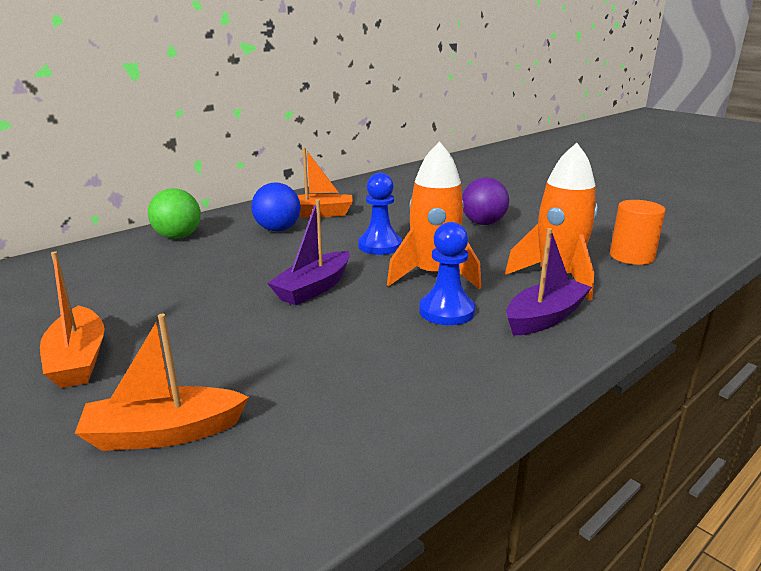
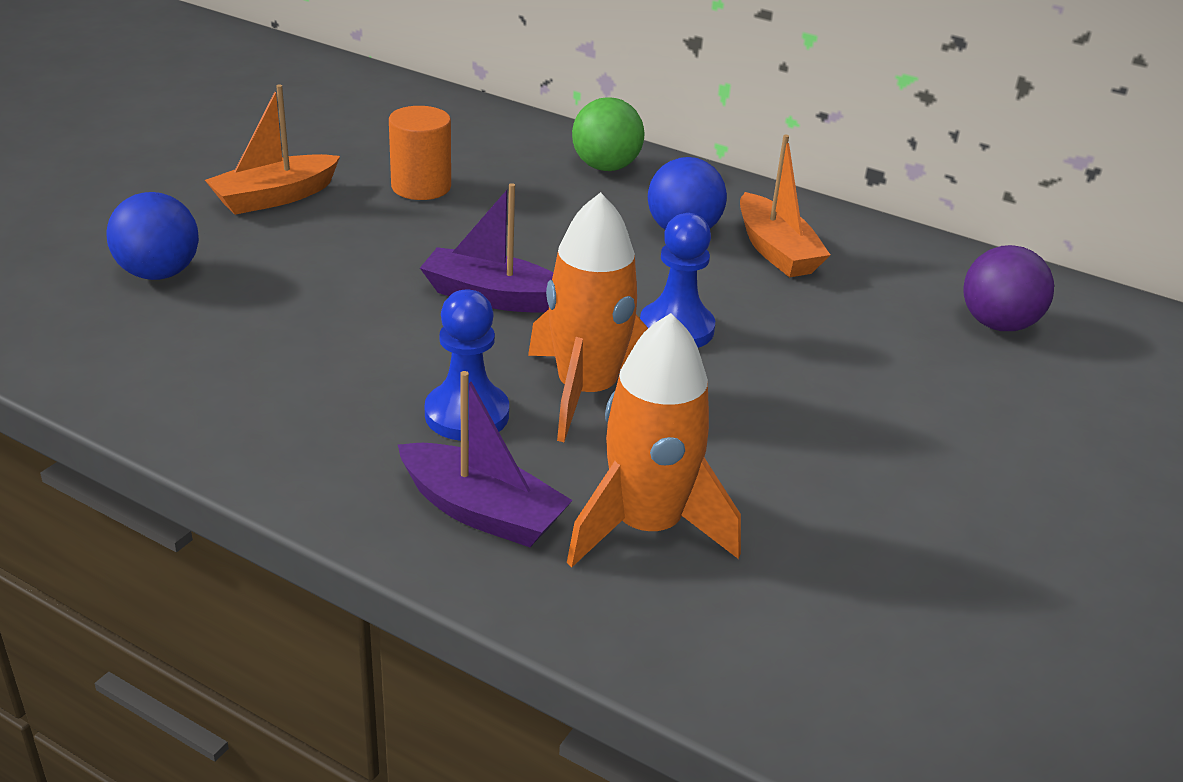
camera: 70 degrees right, 10 degrees up
(163, 433) = (159, 273): orange boat -> blue ball
(483, 223) = (866, 429): purple ball -> purple ball (997, 324)
(631, 256) = (814, 636): orange cylinder -> orange cylinder (421, 187)

